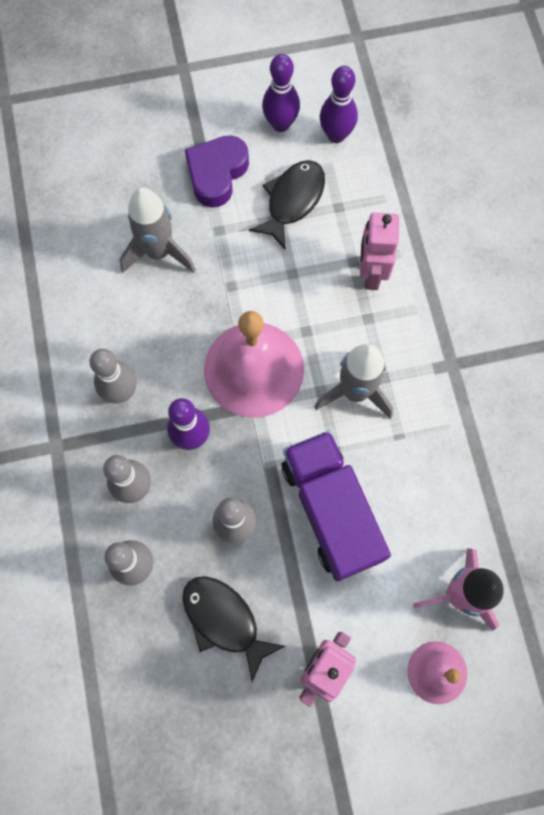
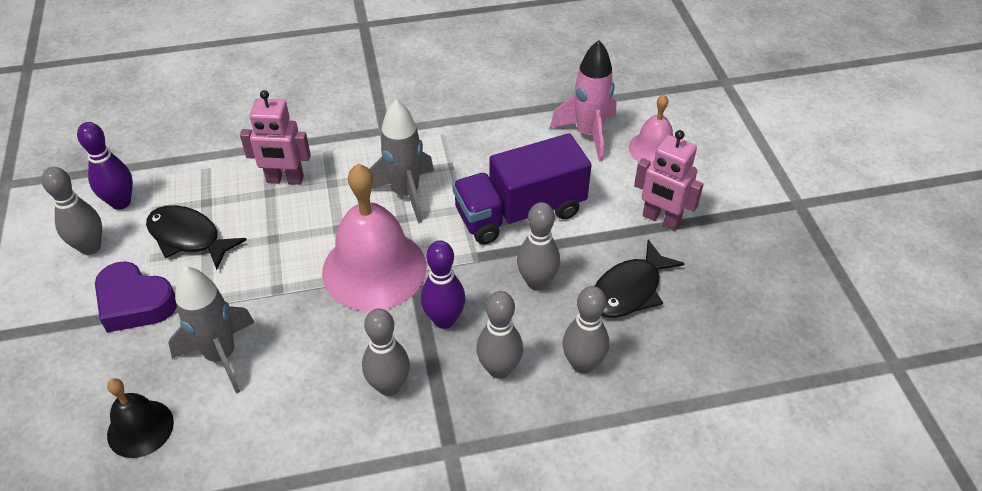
camera: 90 degrees left, 25 degrees down
(92, 206) = (140, 428): none -> black bell
(280, 124) = (90, 247): purple bowling pin -> grey bowling pin

